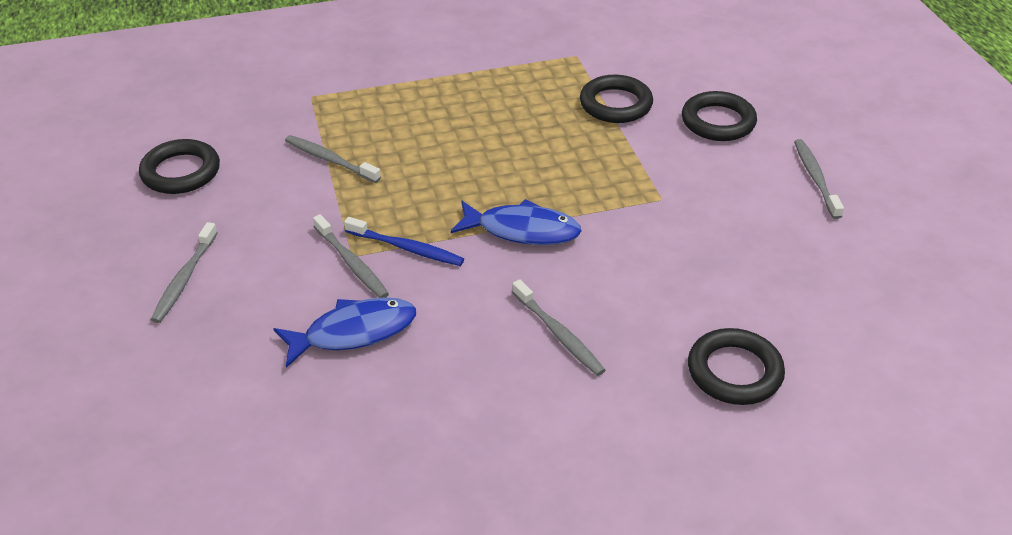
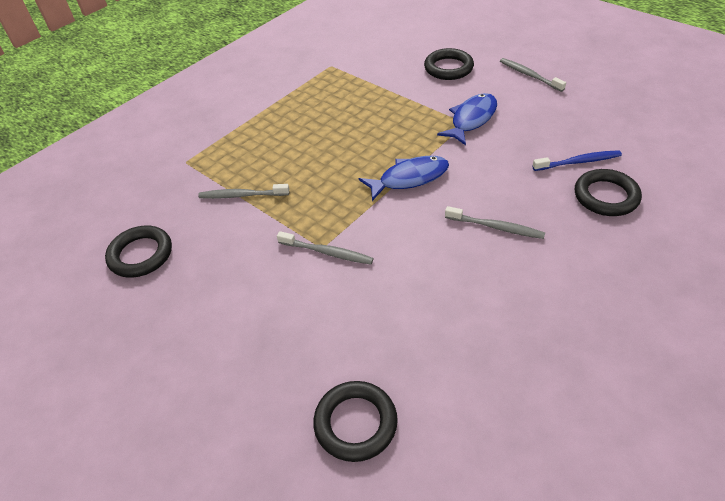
camera: 30 degrees left, 5 degrees up
(184, 279) = (221, 325): grey toothbrush -> none
(354, 332) = (376, 295): blue fish -> blue fish (471, 119)
(406, 248) = (352, 225): blue toothbrush -> blue toothbrush (578, 162)
(615, 104) = (383, 83): black ring -> black ring (355, 423)

